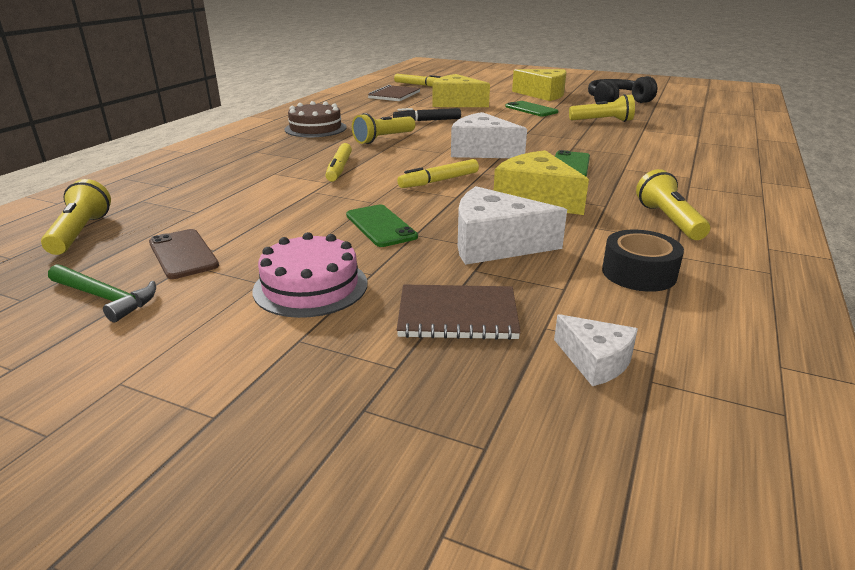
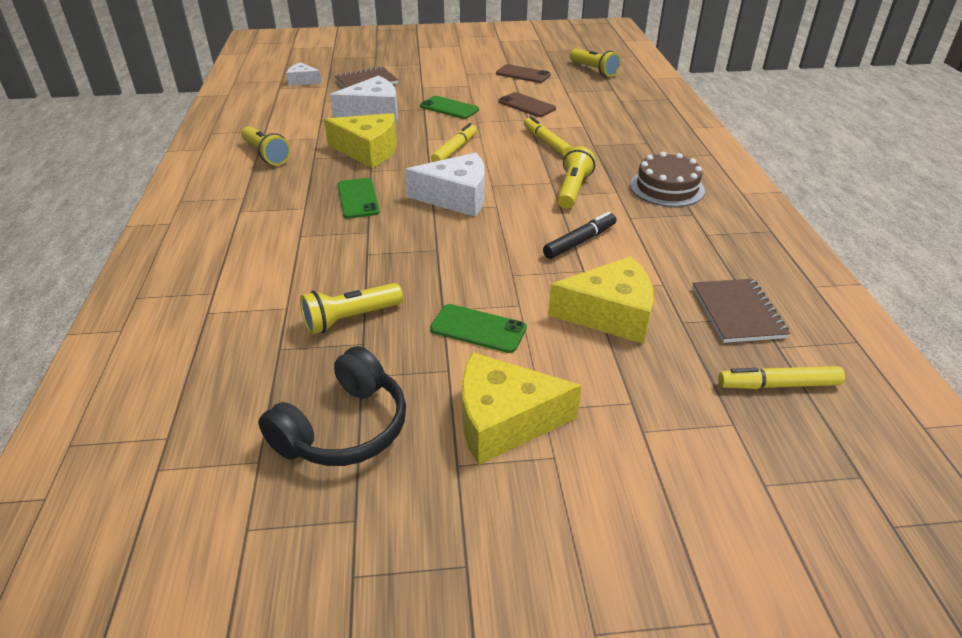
camera: 150 degrees right, 10 degrees up
(105, 297) = (516, 57): green hammer -> none
(282, 206) = (526, 105): none -> brown phone
(310, 286) = (441, 77): pink cake -> none
(639, 273) = (287, 116): black tape -> none

